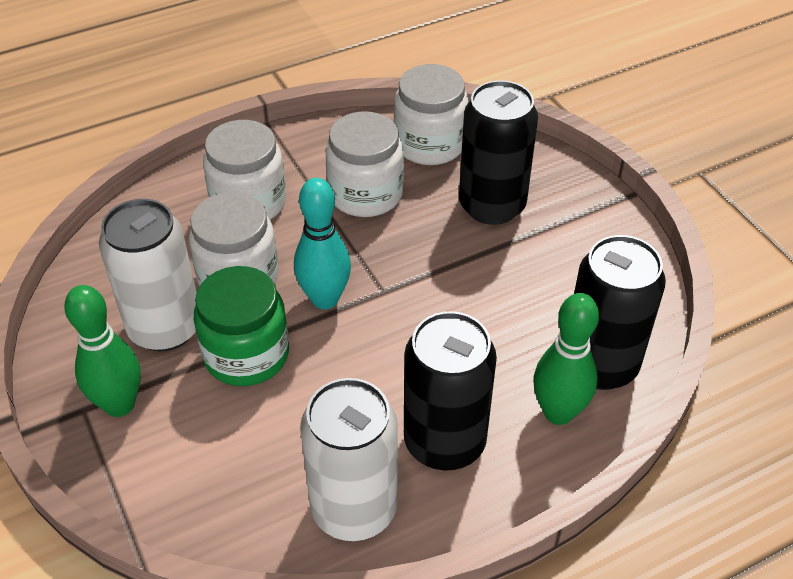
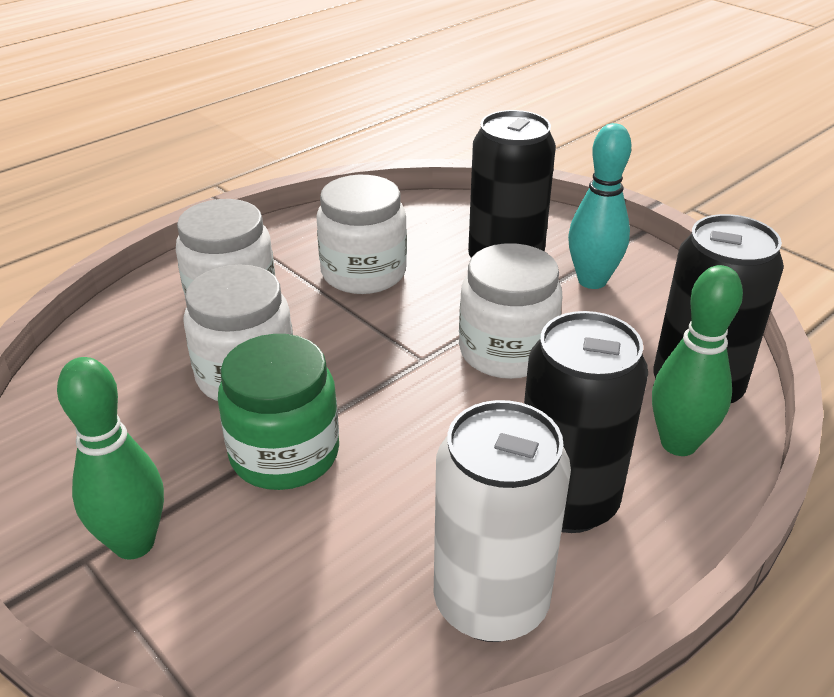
camera: 15 degrees left, 10 degrees down
(165, 328) = (170, 444): white can -> none
(325, 299) = (358, 379): turquoise bowling pin -> turquoise bowling pin (592, 281)
(429, 144) = (414, 220): white jar -> white jar (506, 351)

